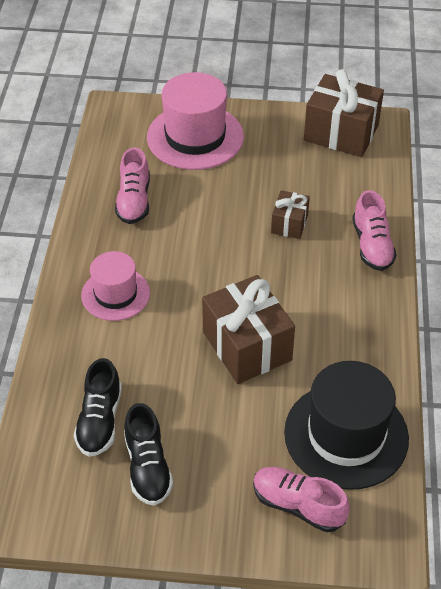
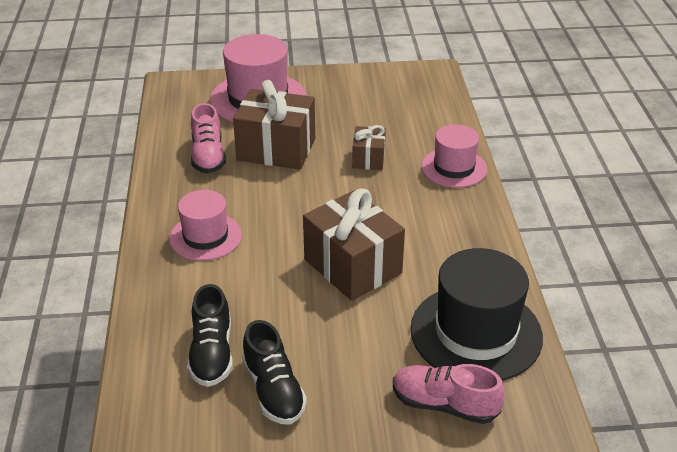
camera: 10 degrees left, 10 degrees down
(341, 133) = (398, 83): brown gift -> brown gift (276, 149)
(372, 245) = (454, 168): pink shoe -> pink hat

